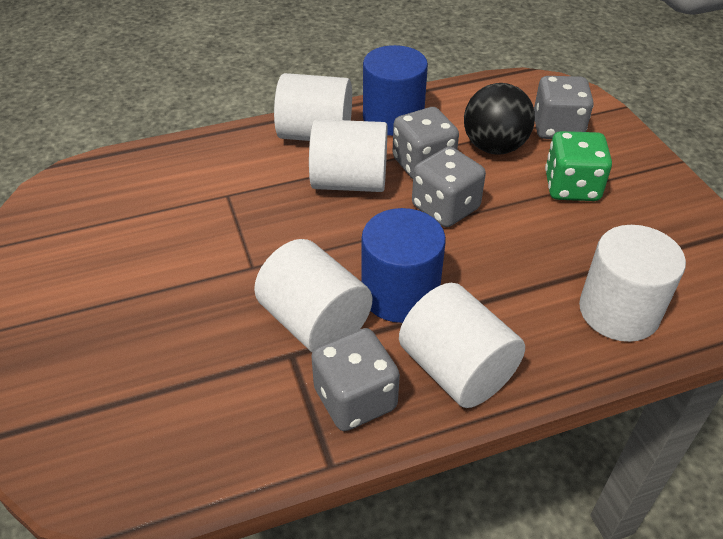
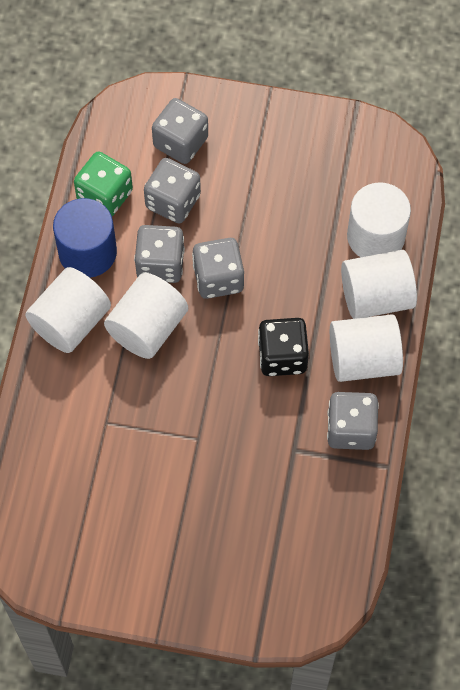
camera: 60 degrees left, 20 degrees up
(315, 322) = (275, 422): white cylinder -> white cylinder (376, 296)
(400, 293) = (282, 356): blue cylinder -> black dice
(494, 147) = (173, 201): black ball -> grey dice
(571, 187) = (251, 181): green dice -> green dice (105, 195)

